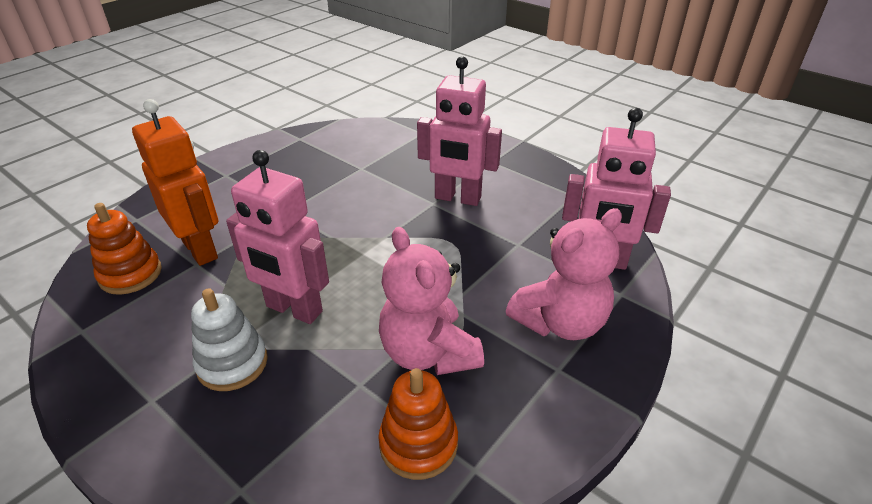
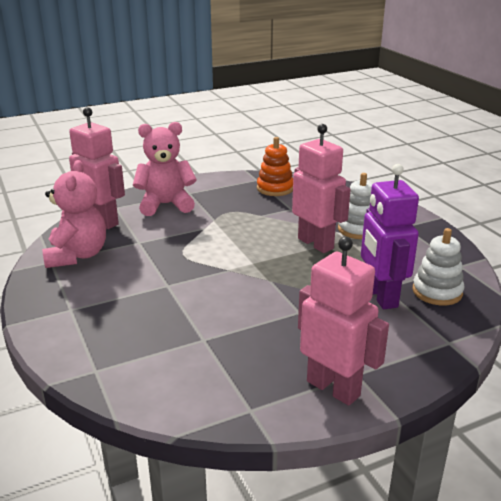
camera: 155 degrees left, 10 degrees down
(130, 274) = (437, 292): orange stacking toy -> white stacking toy
(200, 249) = (381, 296): orange robot -> purple robot
(428, 353) = (248, 210): pink teddy bear -> pink teddy bear (77, 255)
(457, 198) = (144, 282): pink robot -> pink robot (333, 388)

